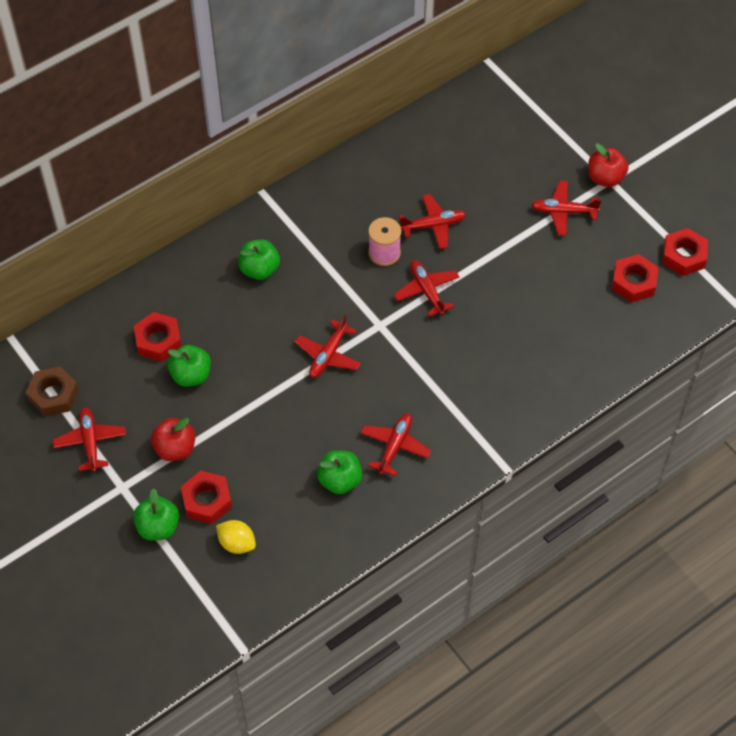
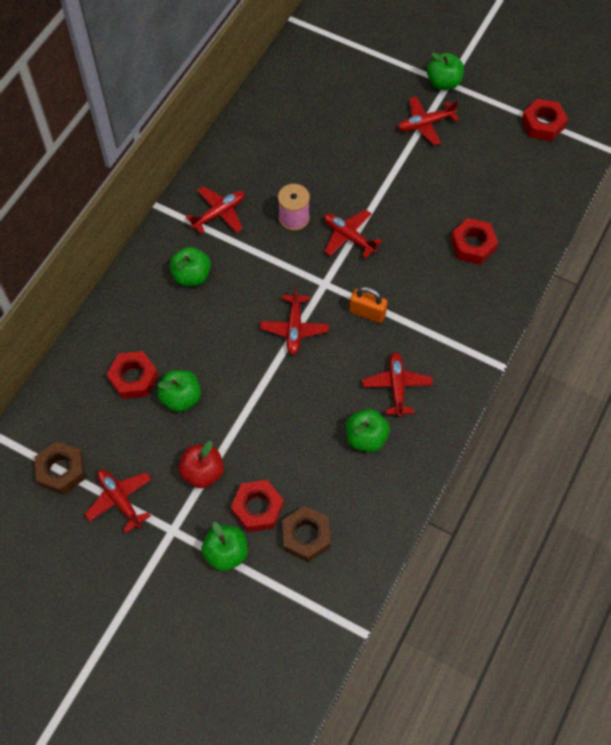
camera: 25 degrees left, 5 degrees up
(237, 543) = (306, 536): yellow lemon -> brown nut
(405, 368) = (367, 313): none -> orange padlock
(433, 225) = (323, 177): red plane -> red plane (219, 213)
(605, 178) = (443, 82): red apple -> green apple
(634, 282) = (515, 162): red nut -> red nut (473, 245)

